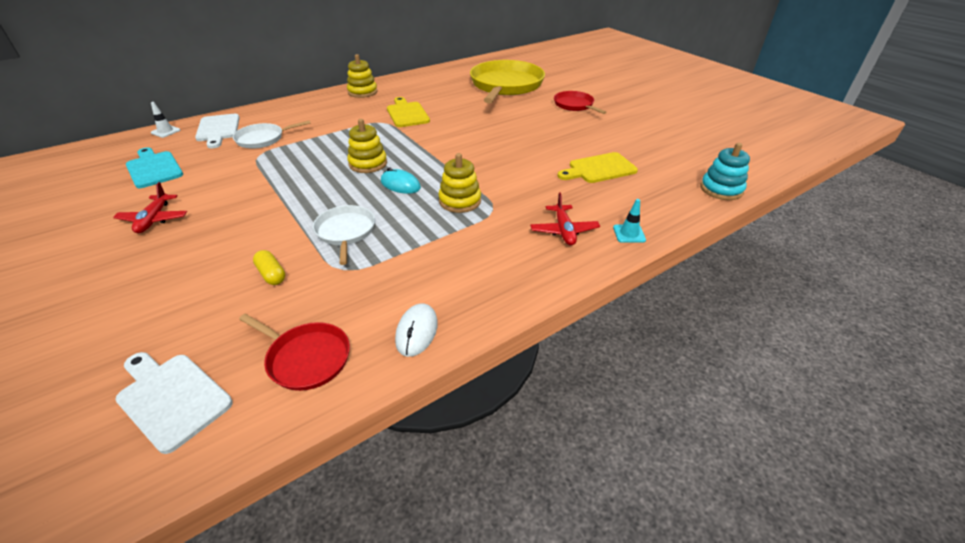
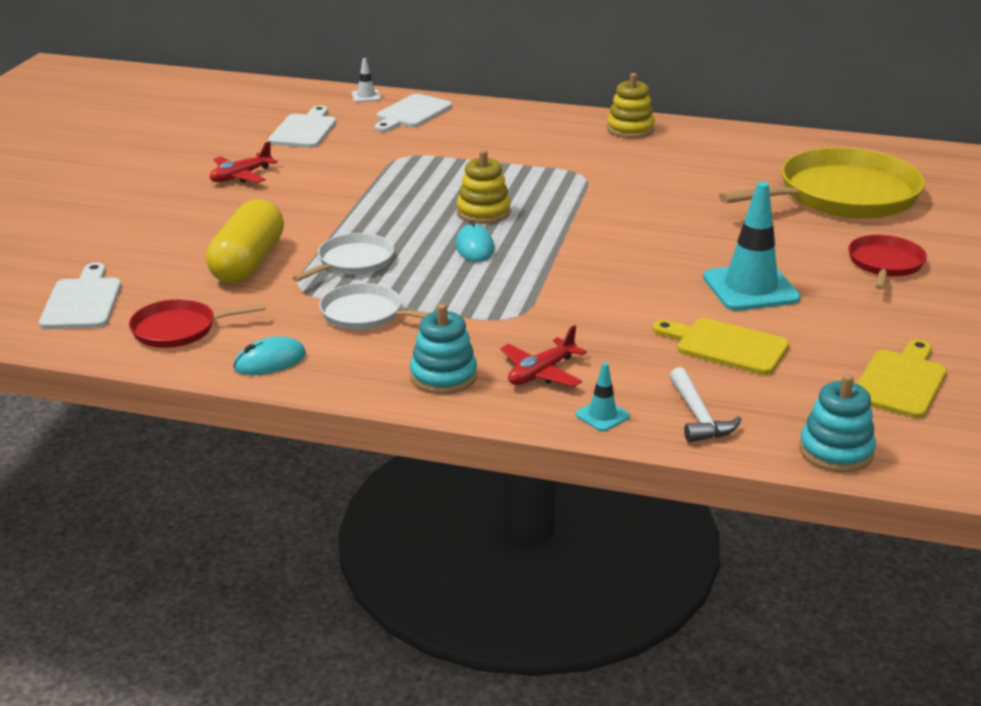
camera: 50 degrees right, 10 degrees down
(153, 168) = (304, 130): turquoise cutting board -> white cutting board
(263, 139) = (434, 141): white pan -> white pan (366, 314)
(271, 274) = (248, 263): yellow capsule -> yellow capsule, size x2.27
(306, 358) = (179, 329): red pan -> red pan turned 90 degrees clockwise
(407, 114) = (630, 177): yellow cutting board -> yellow cutting board (901, 381)
(417, 331) = (270, 361): white mouse -> turquoise mouse
(460, 201) = (499, 292): yellow stacking toy -> none
(528, 266) = (443, 376): none -> turquoise stacking toy
(554, 139) = (750, 288): none -> turquoise traffic cone
(657, 207) = (698, 416): none -> white hammer

